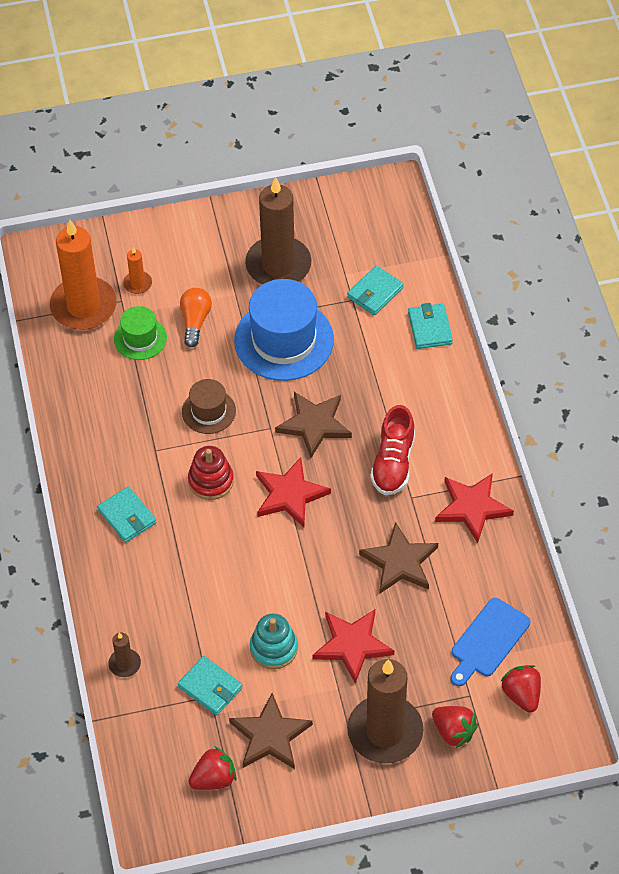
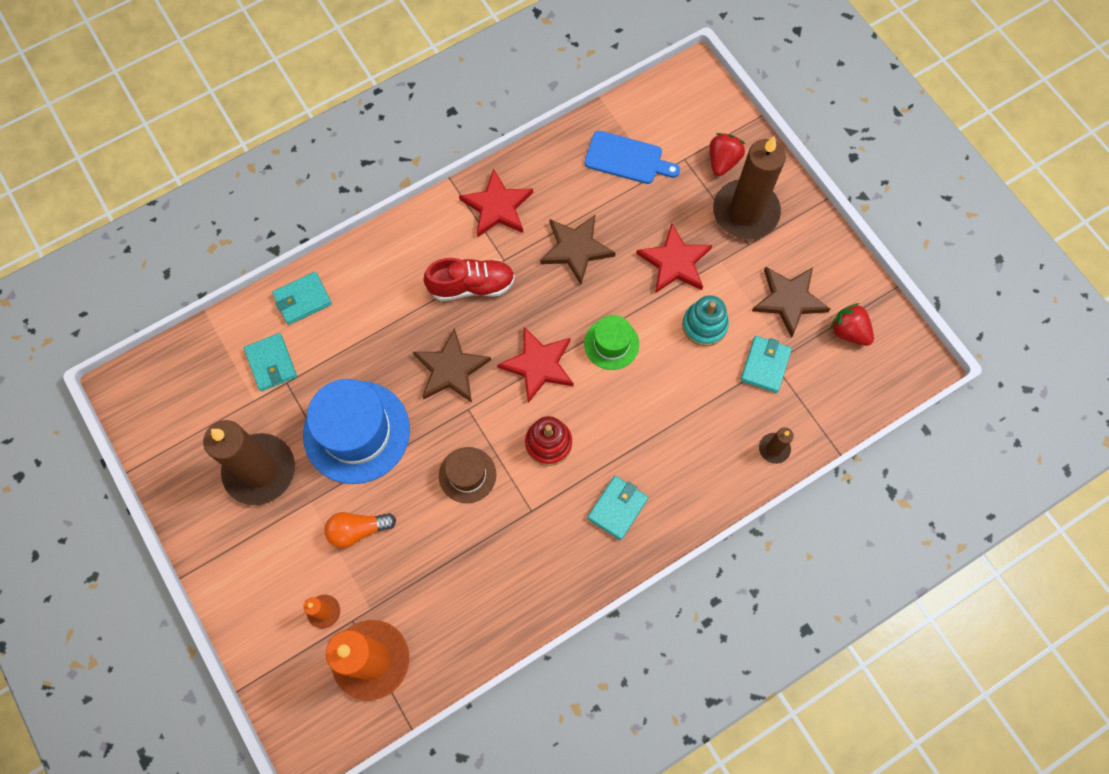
camera: 110 degrees left, 15 degrees up
(140, 338) = (397, 580): green hat -> green hat (611, 344)
(375, 292) = (271, 363): turquoise wallet -> turquoise wallet turned 45 degrees clockwise
(521, 695) = (667, 121): red strawberry -> none

